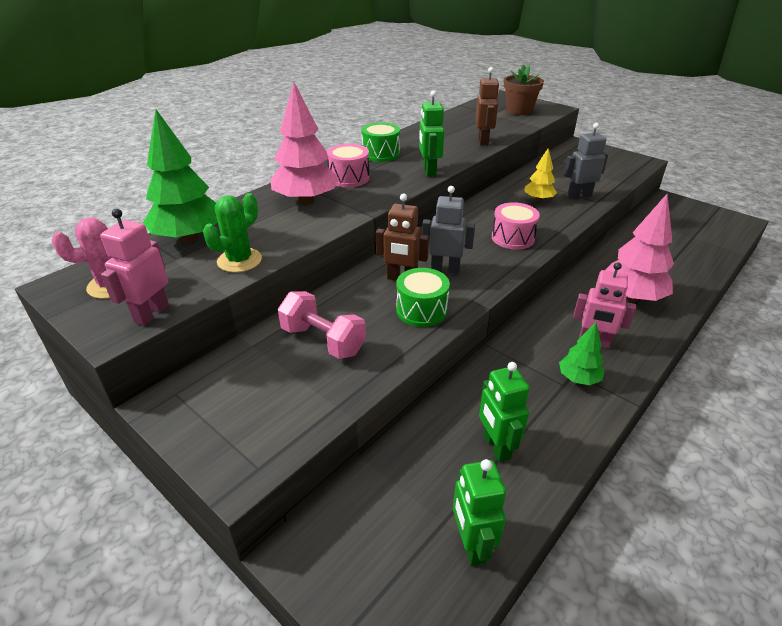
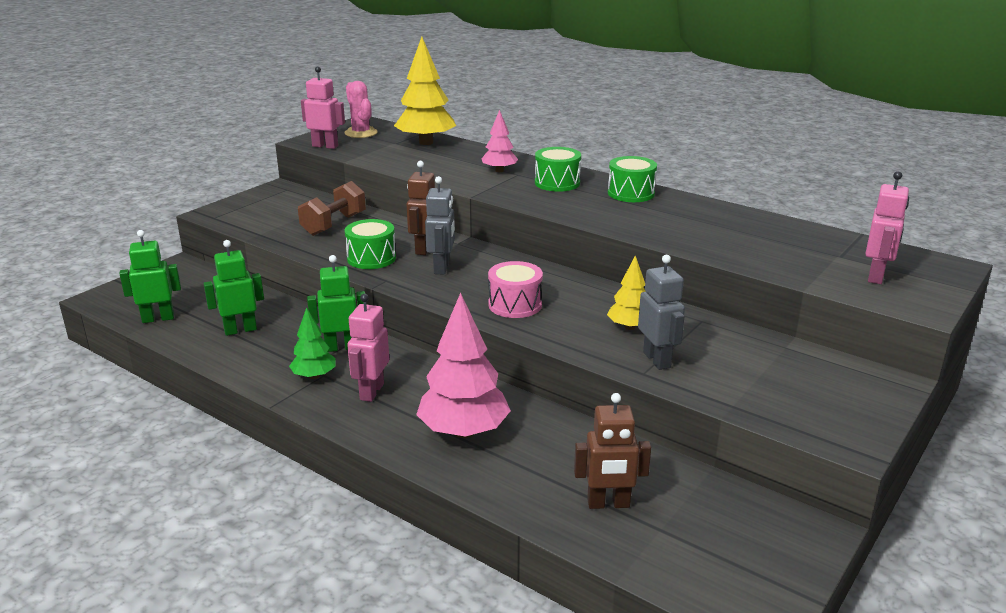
camera: 85 degrees right, 10 degrees down
(189, 238) = (426, 142): green tree -> yellow tree
(239, 260) = (391, 159): green cactus -> none
(306, 201) = (499, 170): pink tree -> pink tree, size x0.55
(323, 341) = (334, 224): pink dumbbell -> brown dumbbell
(349, 178) = (557, 183): pink drum -> green drum
(429, 171) = (590, 217): green robot -> green robot (341, 347)
(483, 141) = (709, 247): brown robot -> brown robot (608, 504)
(519, 110) = (876, 276): brown flower pot -> pink robot

